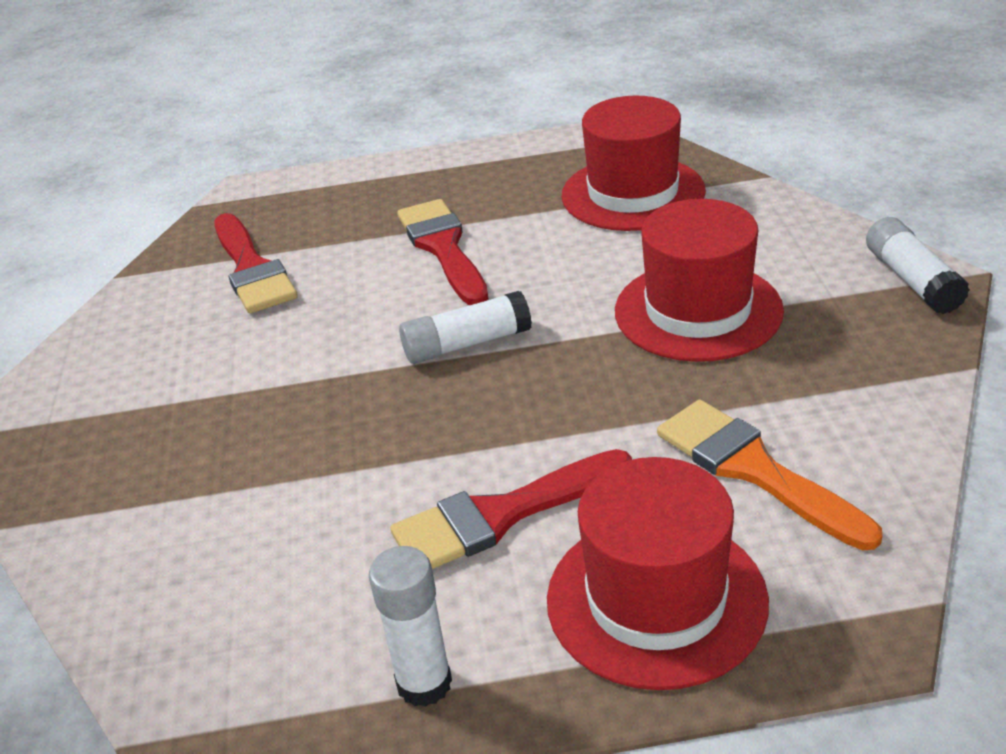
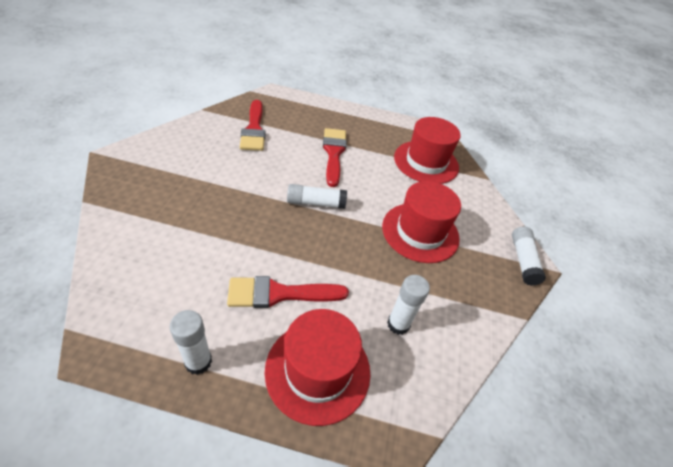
camera: 10 degrees right, 10 degrees up
(754, 469) = (398, 324): orange brush -> white glue stick

